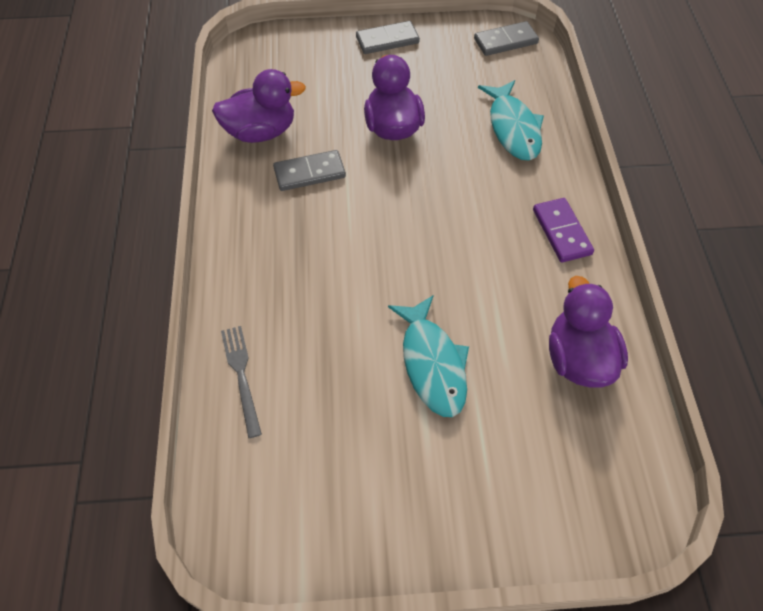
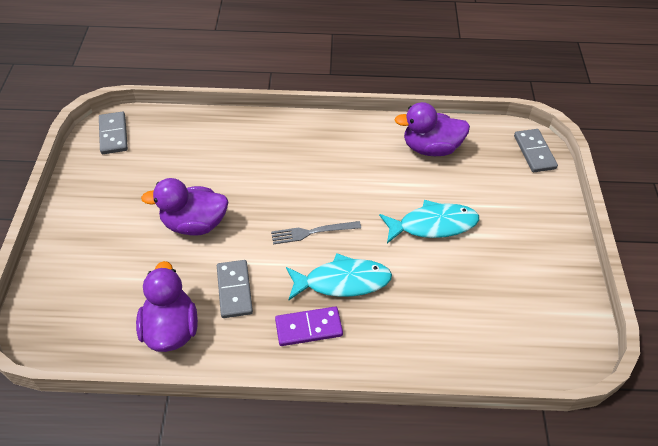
camera: 85 degrees left, 5 degrees down
(241, 376) = (442, 349): grey fork -> grey fork (312, 232)
(387, 40) = (77, 216): grey domino -> grey domino (534, 152)
(513, 128) = (217, 146): turquoise fish -> turquoise fish (342, 281)
(561, 232) = (326, 137): purple domino -> purple domino (308, 328)

